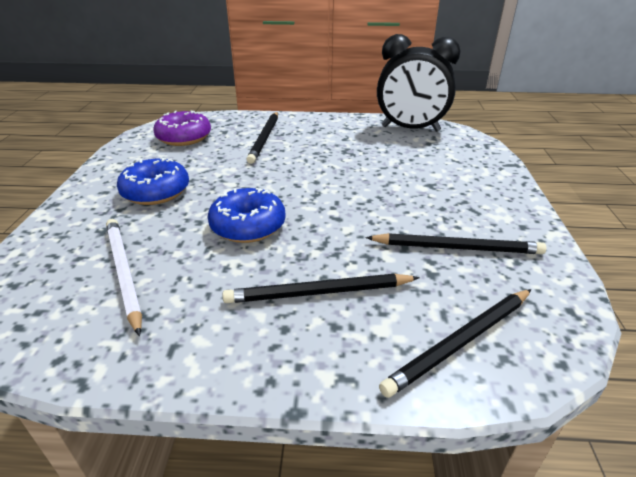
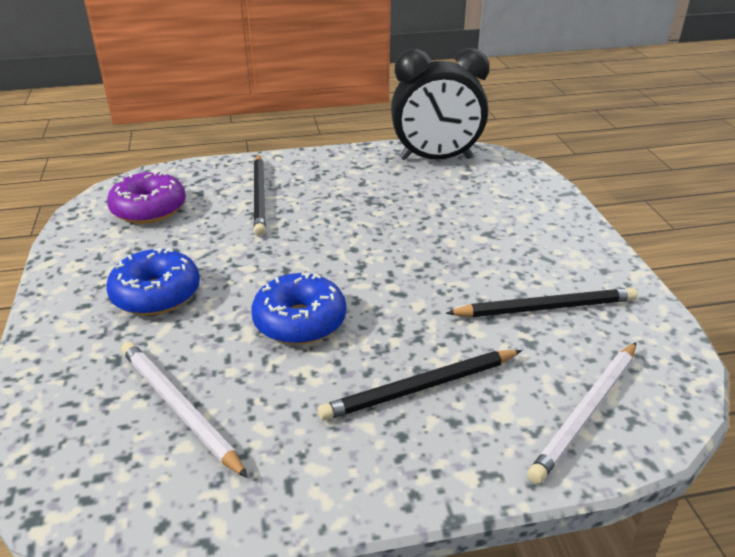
camera: 15 degrees left, 0 degrees up
(460, 342) = (586, 412): black pencil -> white pencil

